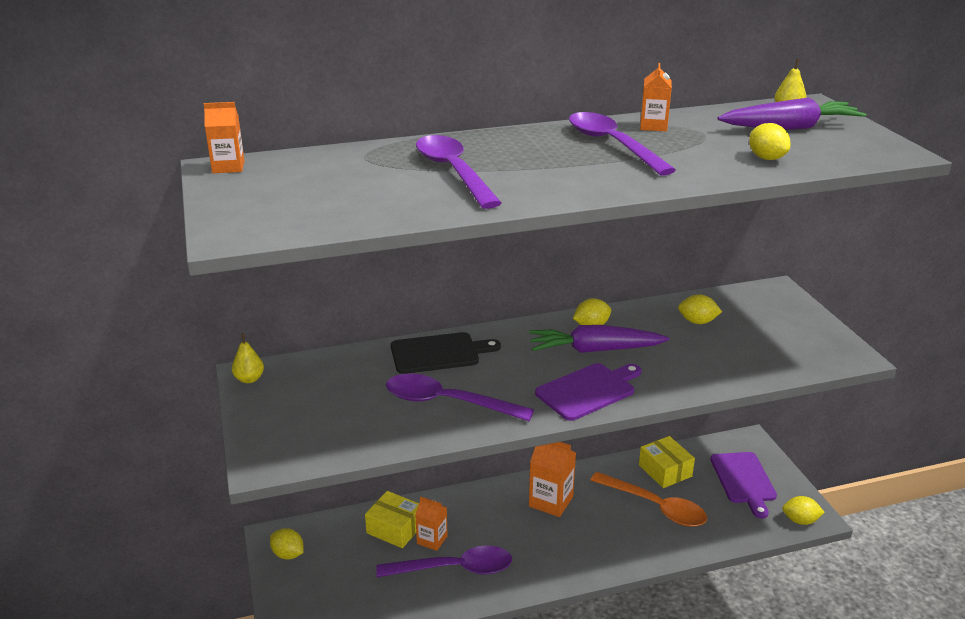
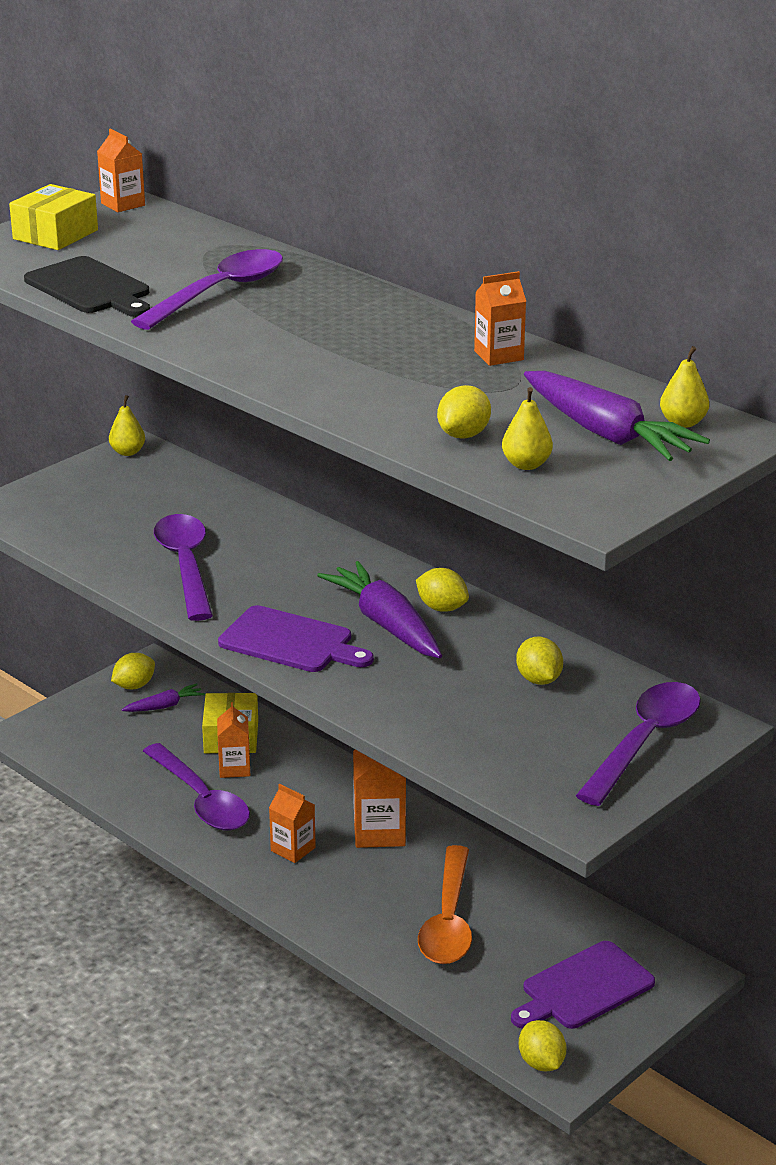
camera: 60 degrees right, 0 degrees up
(288, 554) = (134, 686): yellow lemon -> yellow lemon turned 45 degrees clockwise
(328, 548) = (164, 706): none -> purple carrot
(439, 353) = (277, 532): black cutting board -> black cutting board (90, 288)
(541, 545) = (293, 849): none -> orange carton
(612, 145) = (400, 346): purple spoon -> purple spoon (644, 742)
(665, 471) = (534, 909): yellow box -> yellow box (55, 234)
(821, 153) = (526, 465): none -> yellow pear

